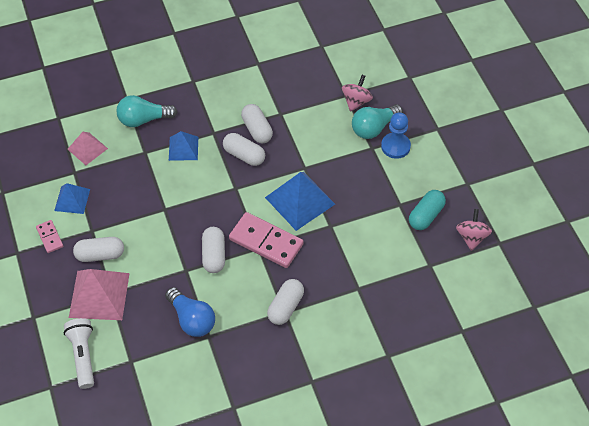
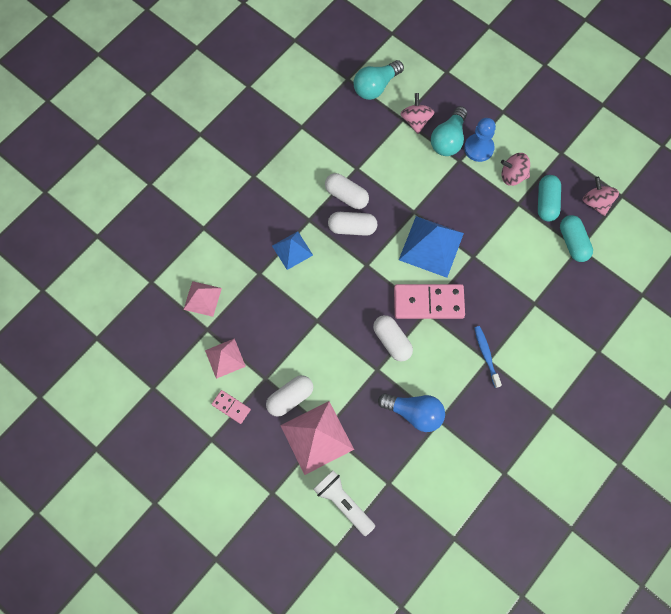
camera: 30 degrees left, 15 degrees up
(72, 199) = (225, 358): blue pyramid -> pink pyramid
(144, 119) = (235, 240): turquoise light bulb -> turquoise light bulb (376, 86)
(285, 307) = (486, 355): white capsule -> blue toothbrush
(410, 181) = (513, 175): none -> pink spinning top
(427, 258) = (573, 242): none -> turquoise capsule

